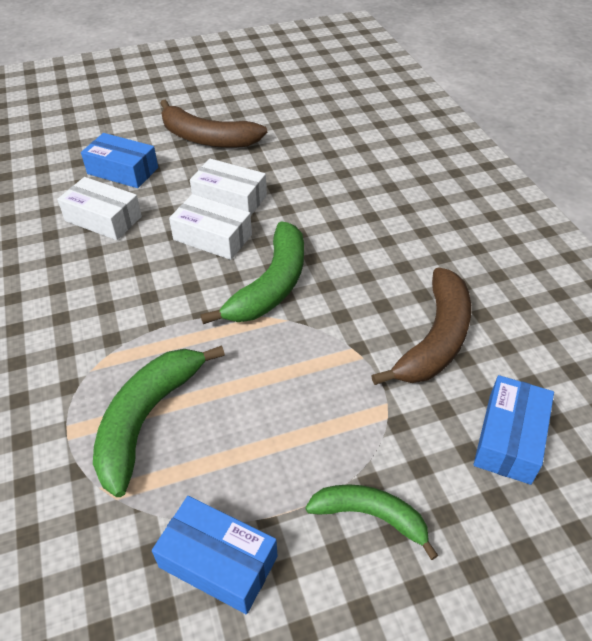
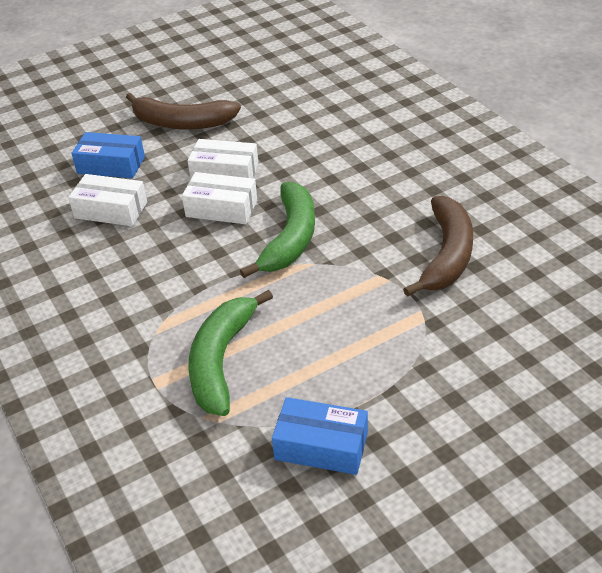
camera: 10 degrees left, 5 degrees down
(371, 516) = (432, 391): green banana -> none
(509, 438) = (527, 316): blue box -> none

